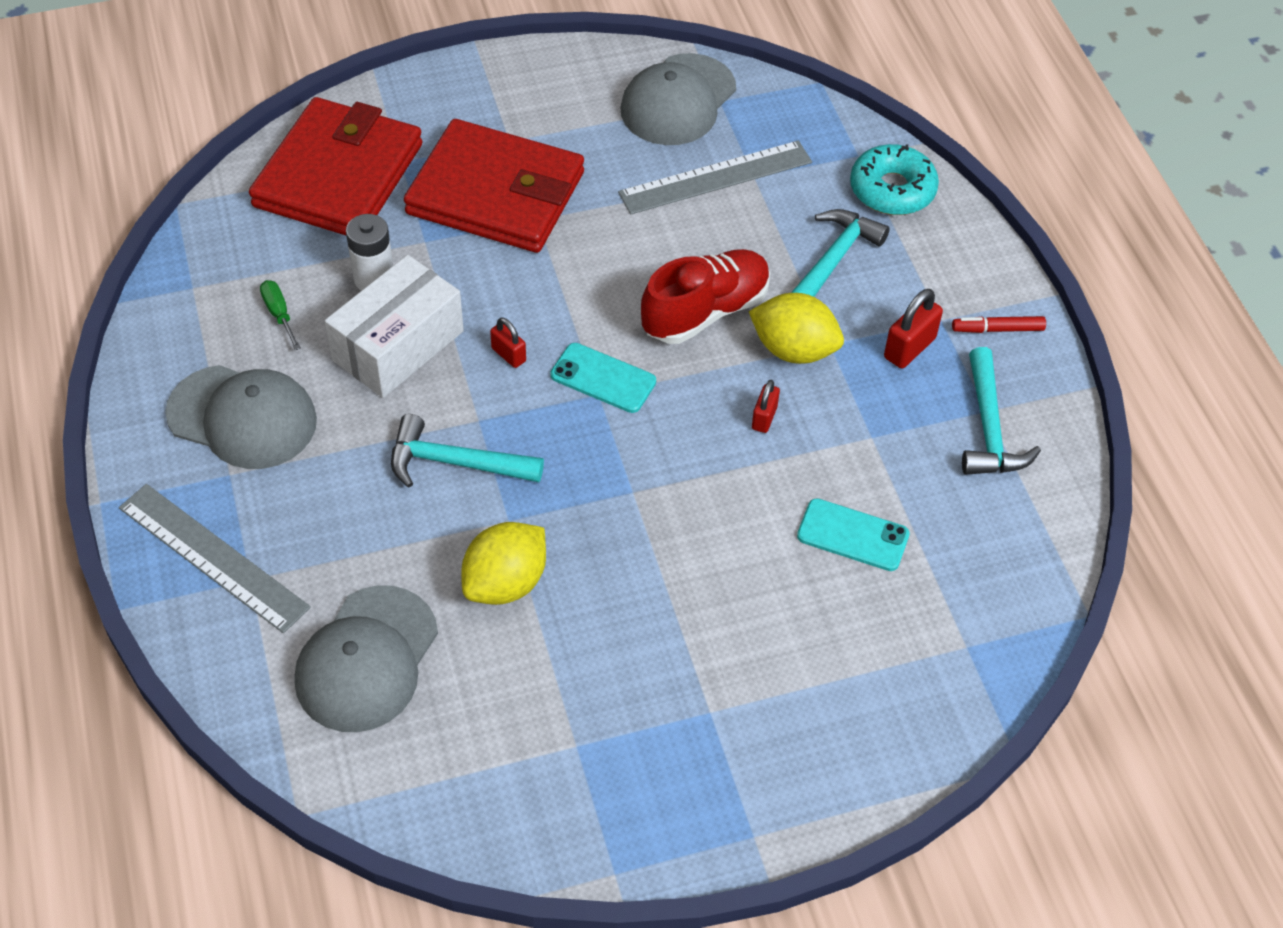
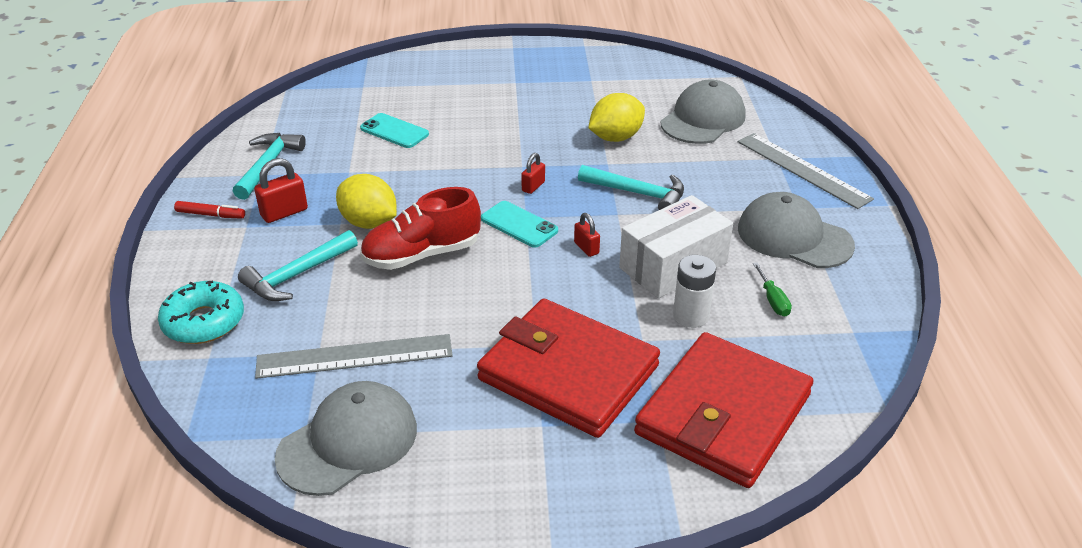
camera: 165 degrees left, 15 degrees down
(764, 418) = (414, 189): red padlock -> red padlock (533, 186)

